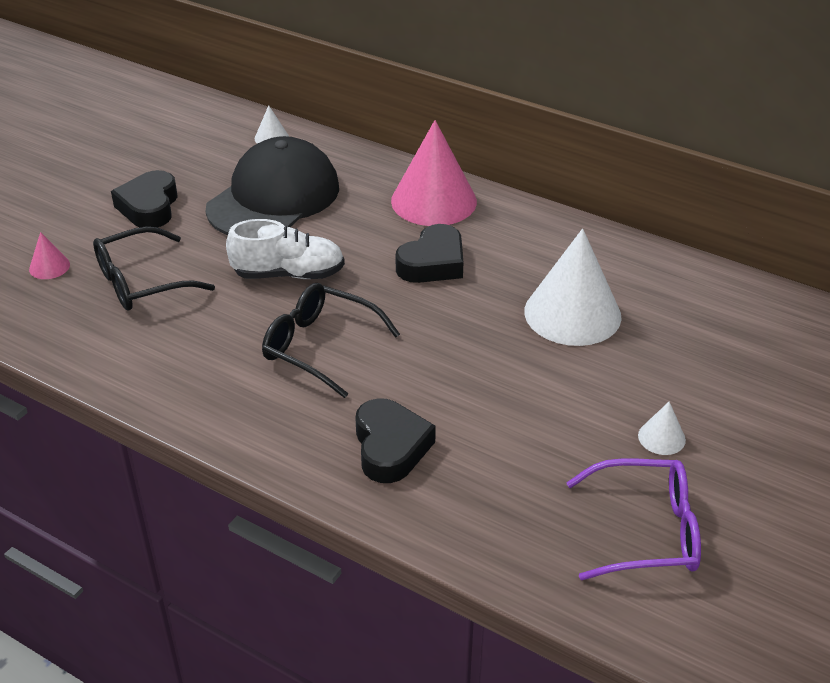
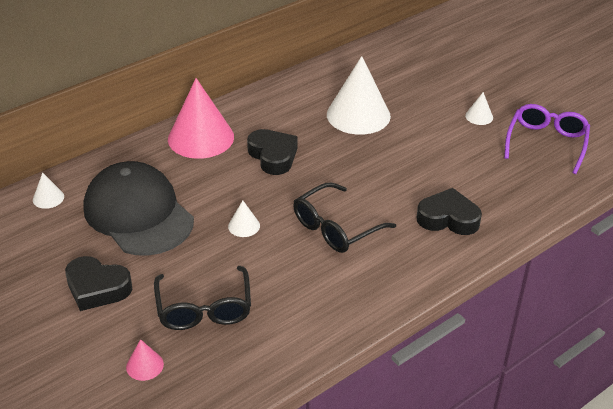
camera: 70 degrees left, 0 degrees up
(288, 274) = (244, 226): white shoe -> white cone

